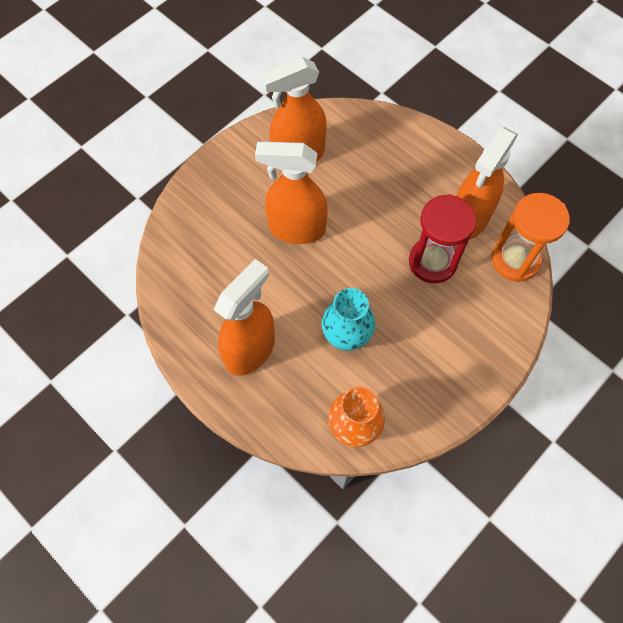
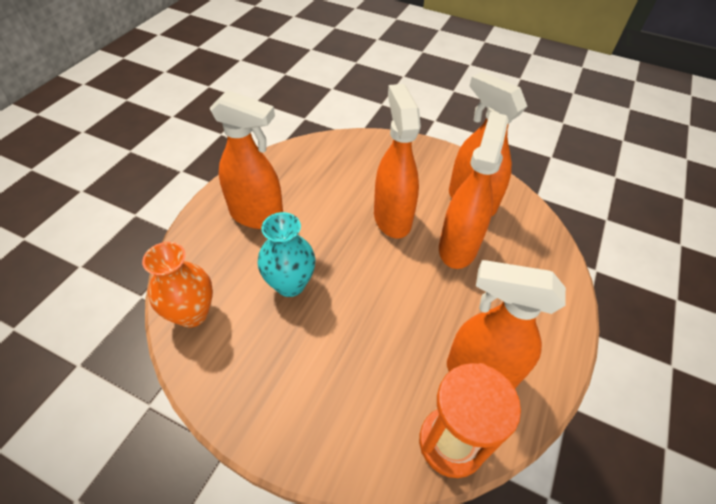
camera: 70 degrees right, 15 degrees down
(348, 188) = (458, 247): none -> orange spray bottle
(432, 262) = (407, 345): red hourglass -> none

